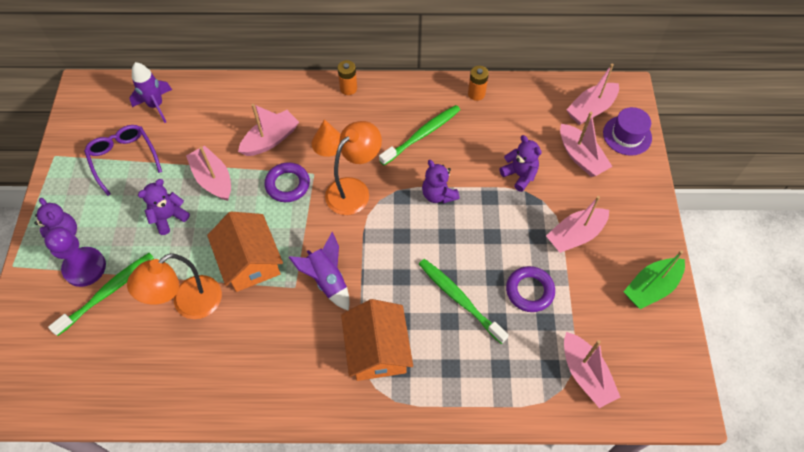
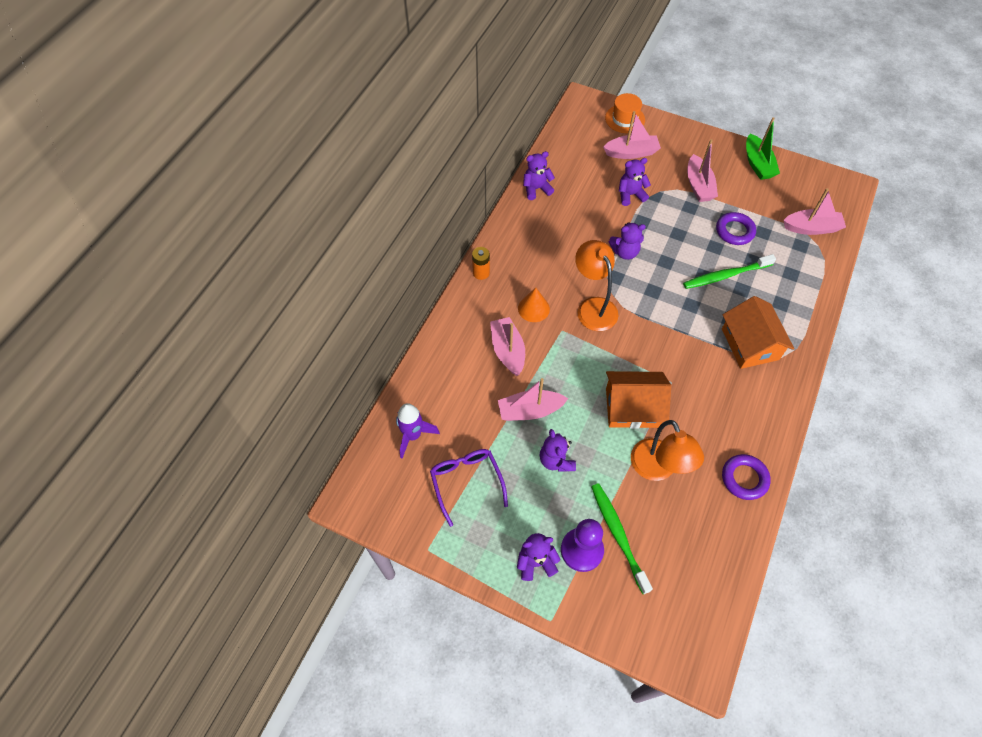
camera: 65 degrees left, 0 degrees up
(124, 159) = (466, 483): purple glasses -> purple glasses turned 75 degrees clockwise
(287, 184) = (564, 353): purple ring -> purple ring (744, 478)
(327, 280) = (674, 356): purple rocket -> none
(377, 349) = (750, 344): orange house -> orange house turned 60 degrees clockwise
(422, 135) = (560, 240): green toothbrush -> none
(476, 94) = (536, 189): orange battery -> purple teddy bear
(591, 109) = (590, 128): pink boat -> none
(627, 135) = (625, 119): purple hat -> orange hat

